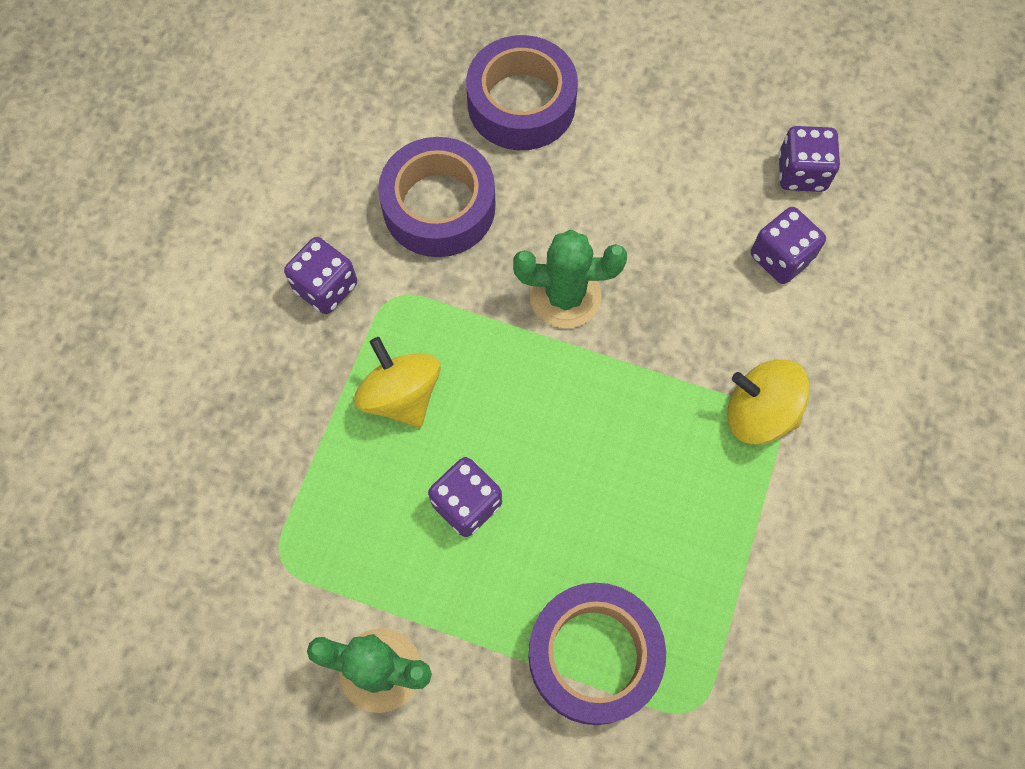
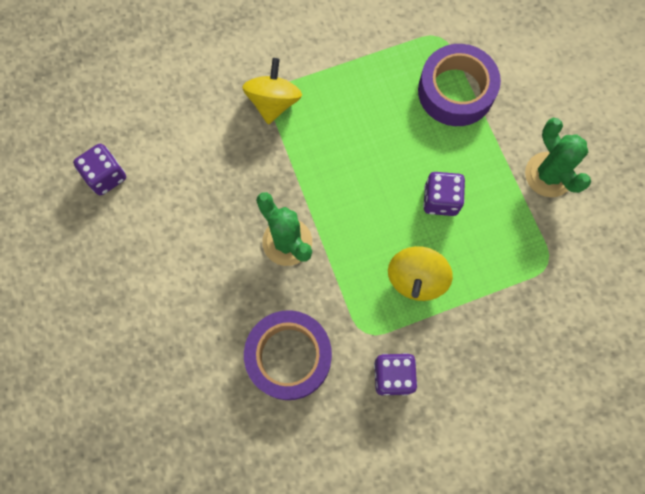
camera: 130 degrees left, 5 degrees up
(521, 103) = (178, 368): purple tape -> none
(759, 413) = (273, 102): yellow spinning top -> yellow spinning top turned 150 degrees counterclockwise
(780, 258) = (172, 151): purple dice -> none

